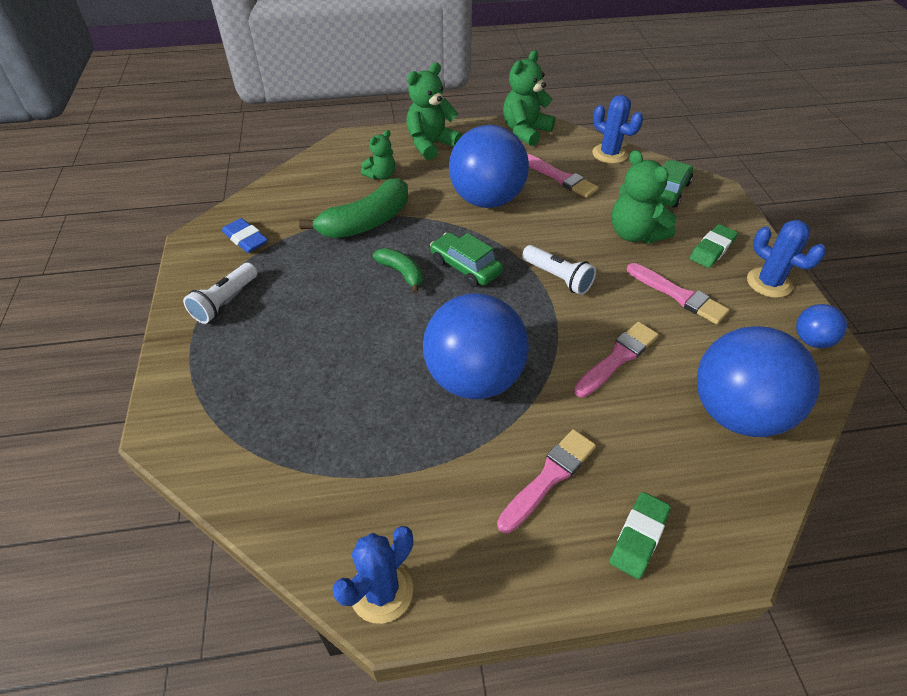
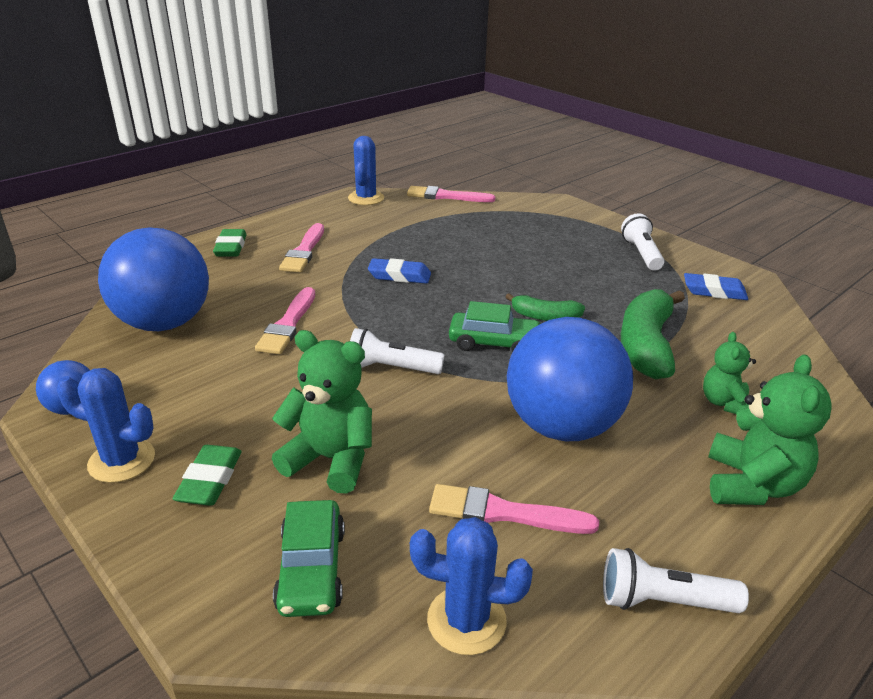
camera: 145 degrees right, 15 degrees down
(474, 378) = (399, 276): blue ball -> blue eraser
(525, 132) = (663, 601): green teddy bear -> white flashlight
(679, 295) = (243, 400): pink brush -> pink brush (446, 196)

